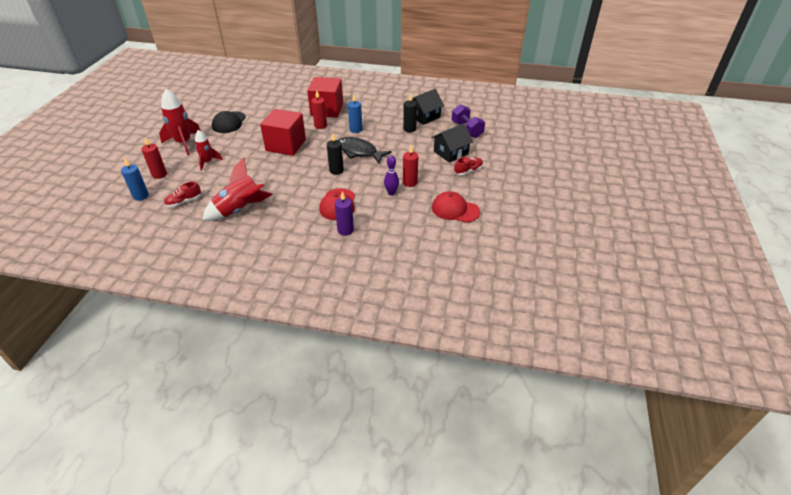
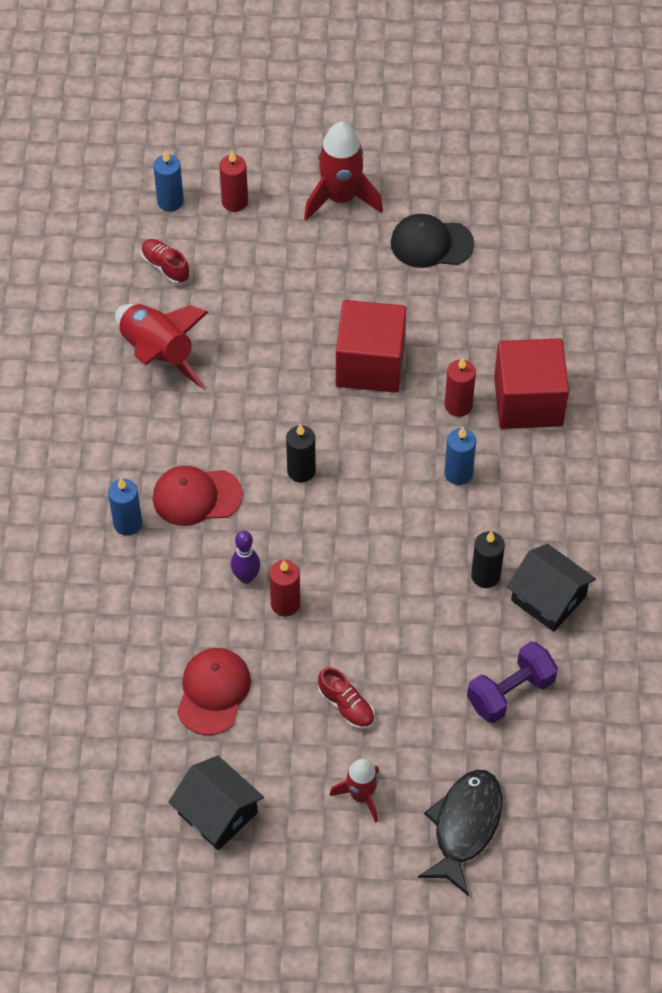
camera: 80 degrees right, 15 degrees up
(208, 162) = (287, 258): red rocket -> red rocket (361, 795)
(345, 230) = (127, 523): purple candle -> blue candle
(359, 152) = (374, 496): black fish -> black fish (465, 826)
(451, 153) = (408, 667): black house -> black house (217, 813)

